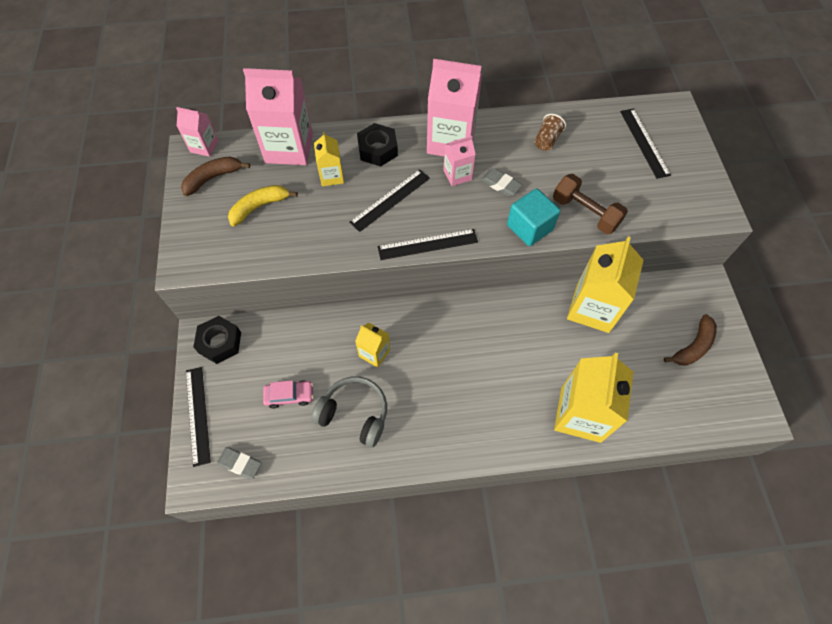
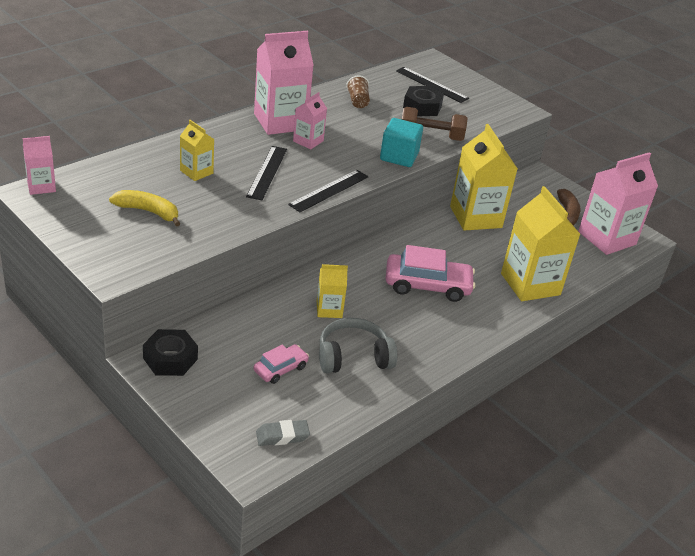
camera: 40 degrees left, 25 degrees down
(197, 415) = (202, 420): black ruler -> none
(213, 178) = (77, 206): brown banana -> none
(259, 207) = (148, 212): yellow banana -> yellow banana turned 90 degrees clockwise
(289, 148) = (133, 164): pink carton -> pink carton (607, 238)
(377, 149) = (220, 143): black nut -> black nut (422, 107)
(480, 368) = (427, 285): none -> pink car
(500, 184) = (349, 137): grey eraser -> none

